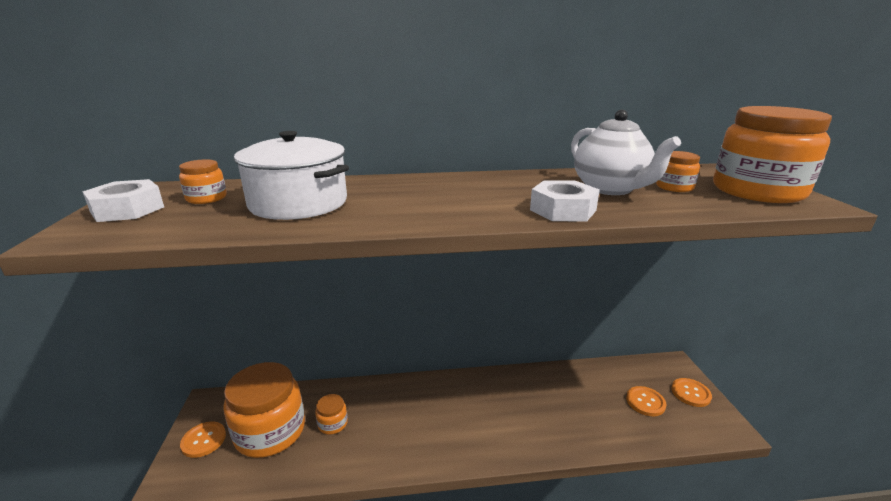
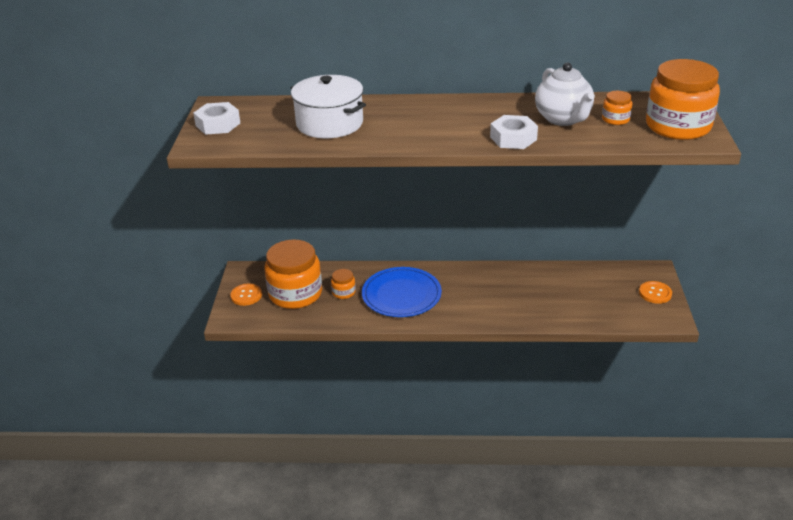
camera: 10 degrees right, 10 degrees up
(206, 198) = (265, 116): orange jar -> none
(405, 421) = (401, 295): none -> blue plate
(645, 402) = (610, 296): orange button -> none

